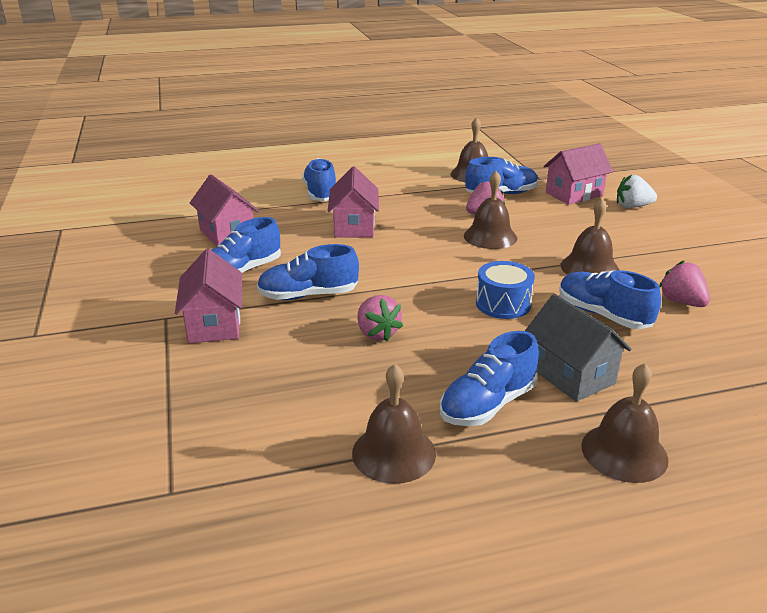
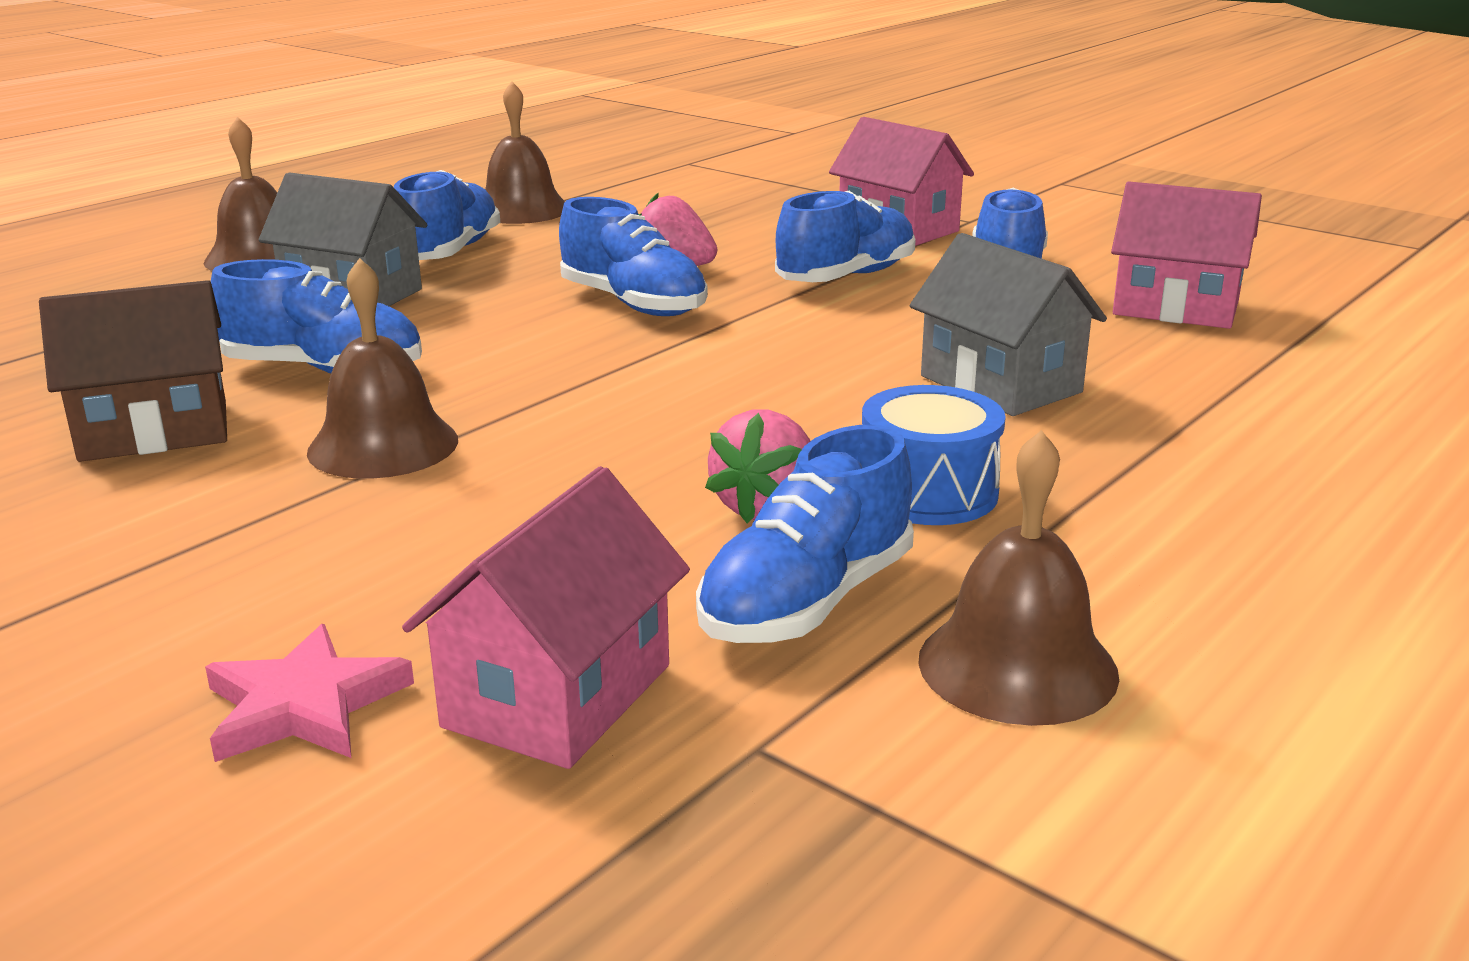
camera: 145 degrees right, 5 degrees down
(320, 193) = (1252, 433): blue shoe -> blue shoe (633, 304)
(354, 226) = (1000, 384): pink house -> grey house
(490, 236) = (677, 450): brown bell -> none
(503, 304) = (521, 341): blue drum -> blue drum (928, 492)
(632, 206) = (304, 705): white strawberry -> pink star
(681, 302) = (154, 431): pink strawberry -> brown house

